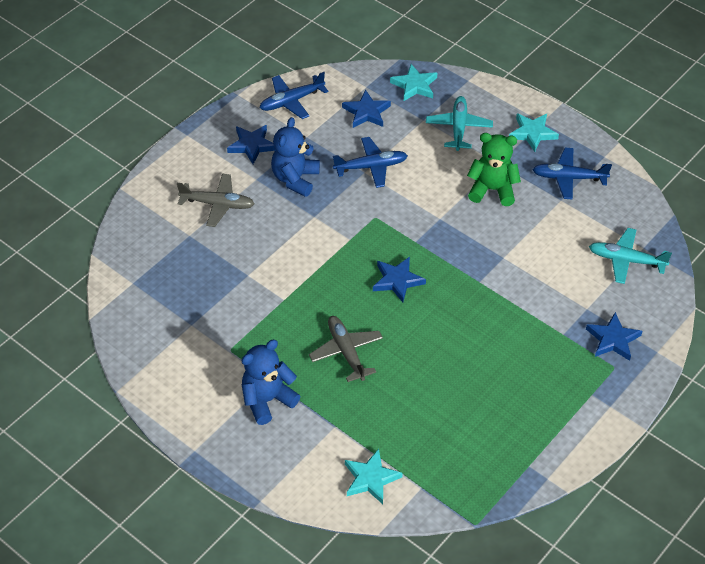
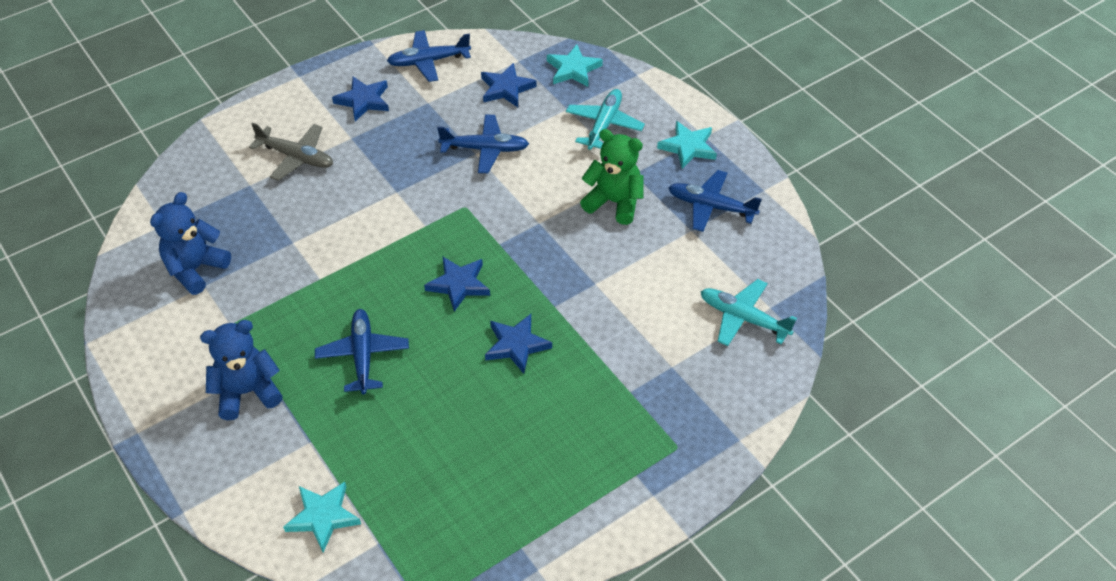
camera: 15 degrees right, 0 degrees up
(295, 179) = (394, 146): blue teddy bear -> blue teddy bear (195, 269)
(346, 352) = (363, 356): grey plane -> blue plane
(613, 339) = (689, 412): blue star -> blue star (516, 345)

